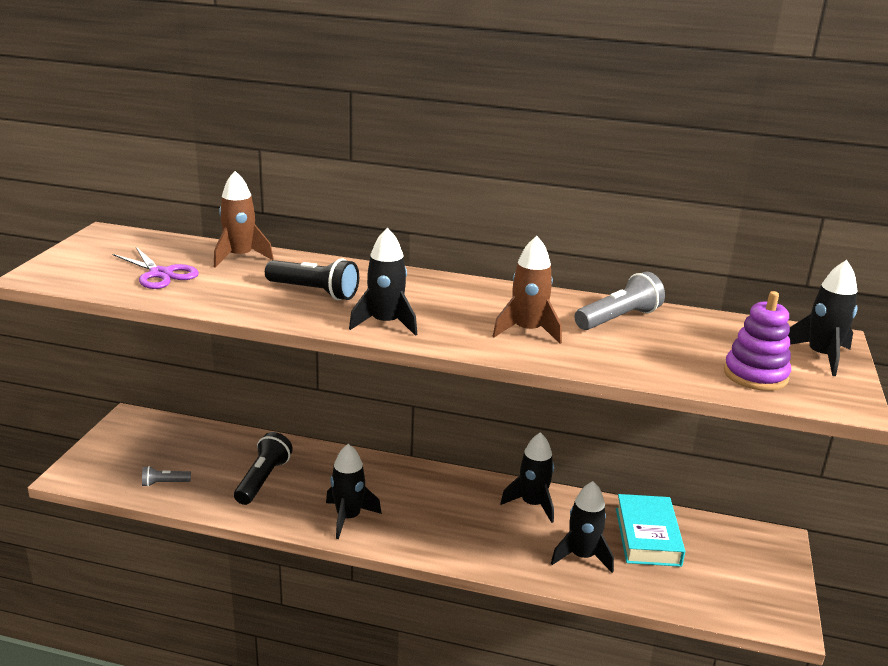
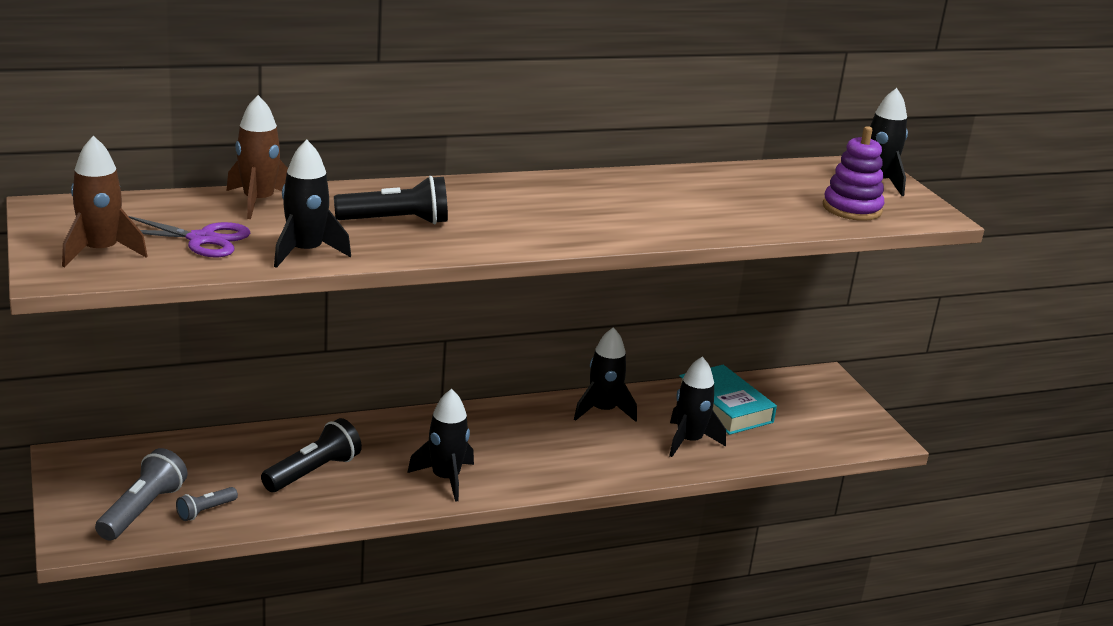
camera: 35 degrees left, 0 degrees up
(263, 479) = (313, 472): black flashlight -> black flashlight turned 60 degrees clockwise
(385, 323) = (510, 236): black rocket -> black rocket (305, 252)
(527, 331) = (640, 214): brown rocket -> brown rocket (100, 252)
(619, 318) = (696, 185): grey flashlight -> grey flashlight (143, 510)

